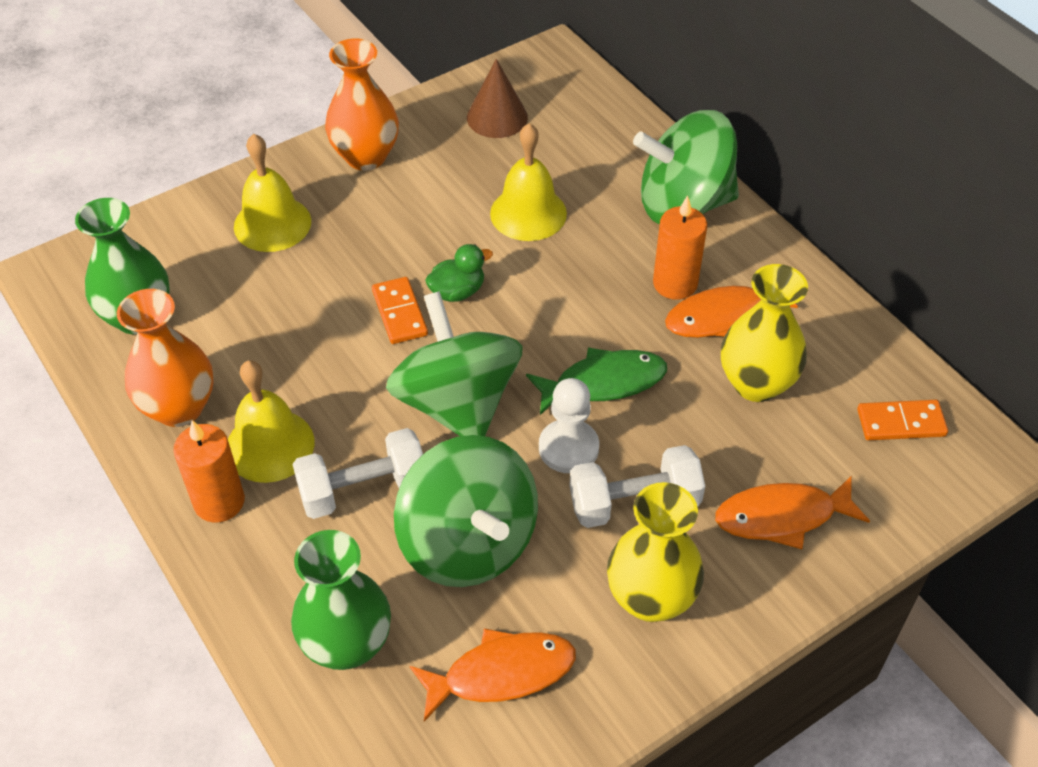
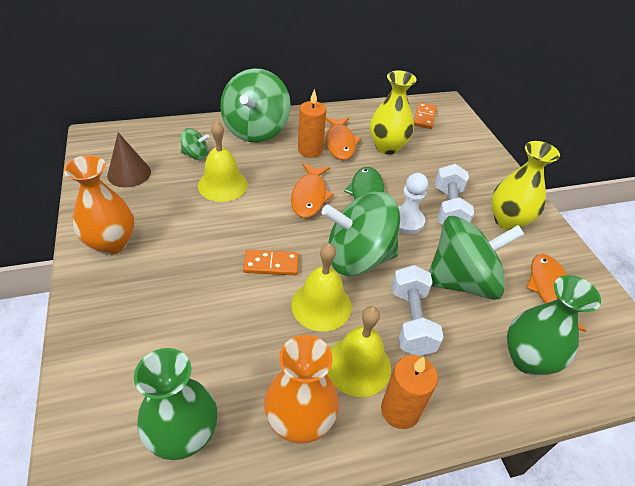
camera: 75 degrees left, 5 degrees down
(272, 224) = (139, 314): yellow bell -> yellow bell (321, 305)
(457, 291) = (268, 232): green duck -> none
(576, 163) = (196, 155): none -> green spinning top
(782, 517) = (467, 165): orange fish -> orange fish (309, 196)

